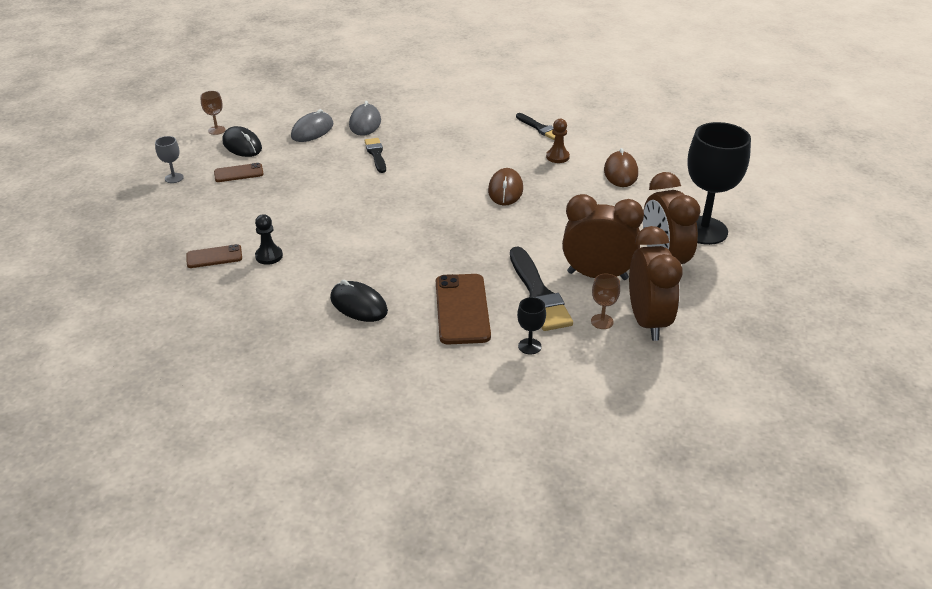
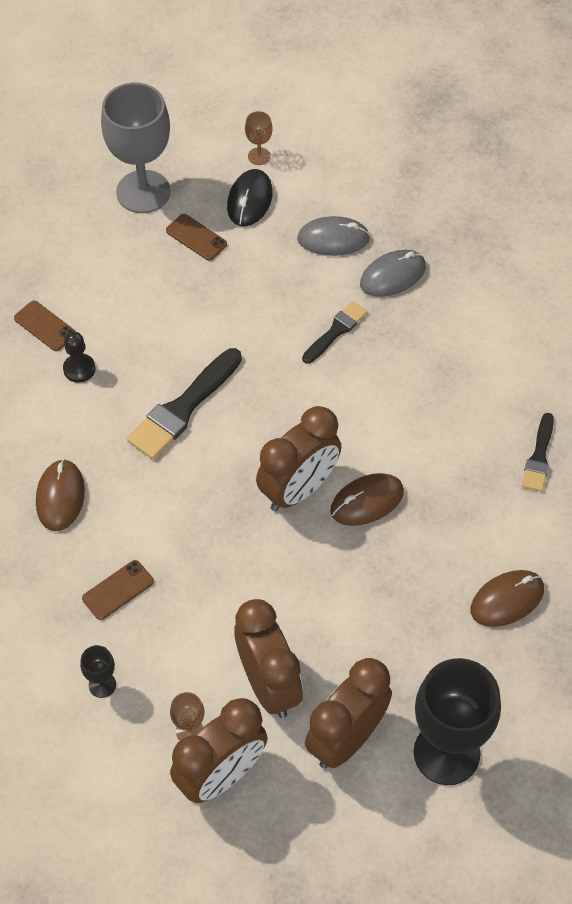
camera: 55 degrees right, 20 degrees up
(174, 178) = (143, 192): grey goblet -> grey goblet, size x2.36
(358, 305) = (60, 497): black mouse -> brown mouse
(462, 309) = (118, 590): brown phone -> brown phone, size x0.56
(469, 209) = (298, 489): none -> brown clock
(538, 294) = (194, 645): black brush -> black brush (183, 408)
(557, 157) = (486, 513): brown pawn -> none

